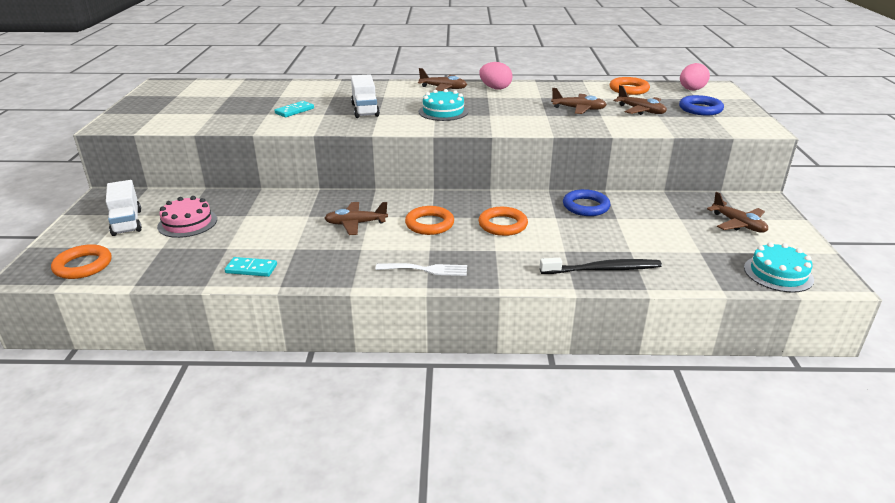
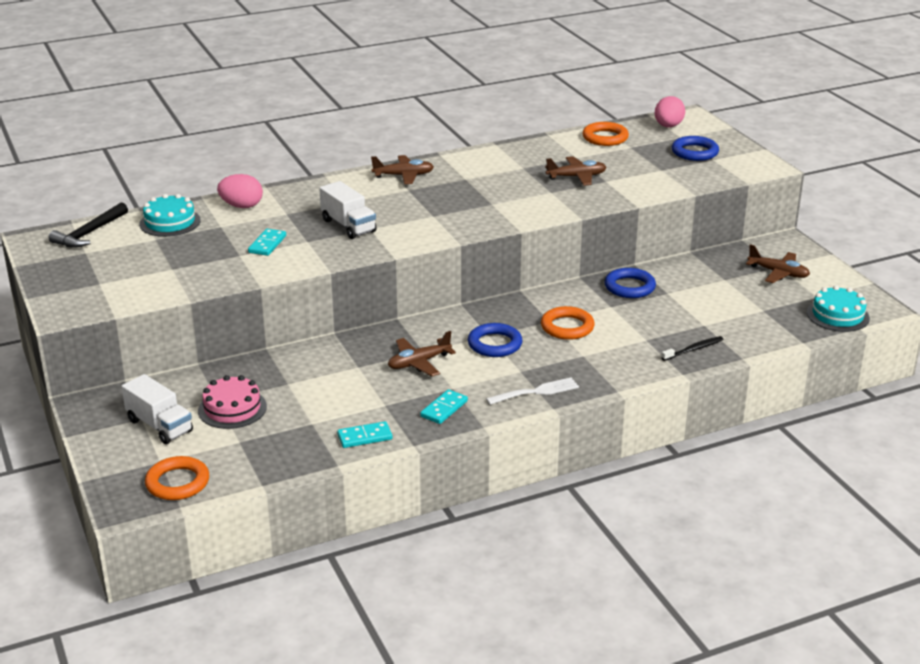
camera: 25 degrees left, 0 degrees up
(195, 86) = (89, 233): none -> black hammer
(336, 263) = (444, 409): none -> turquoise domino
(429, 224) = (494, 344): orange ring -> blue ring
(443, 112) = (438, 210): turquoise cake -> turquoise cake (170, 222)
(495, 88) = (462, 164): pink egg -> pink egg (241, 206)
(603, 269) = (694, 349): black toothbrush -> black toothbrush, size x0.61
(641, 111) = (640, 166): brown plane -> none

